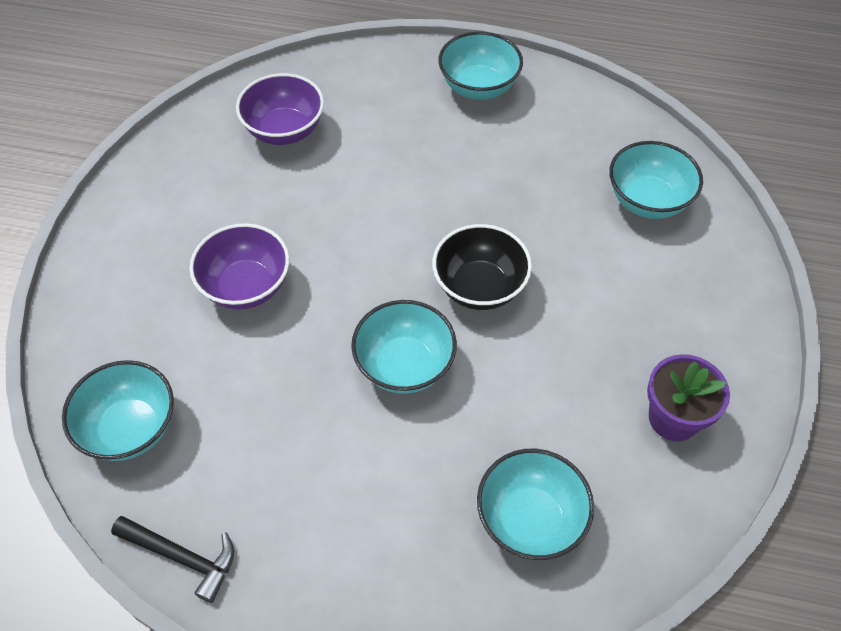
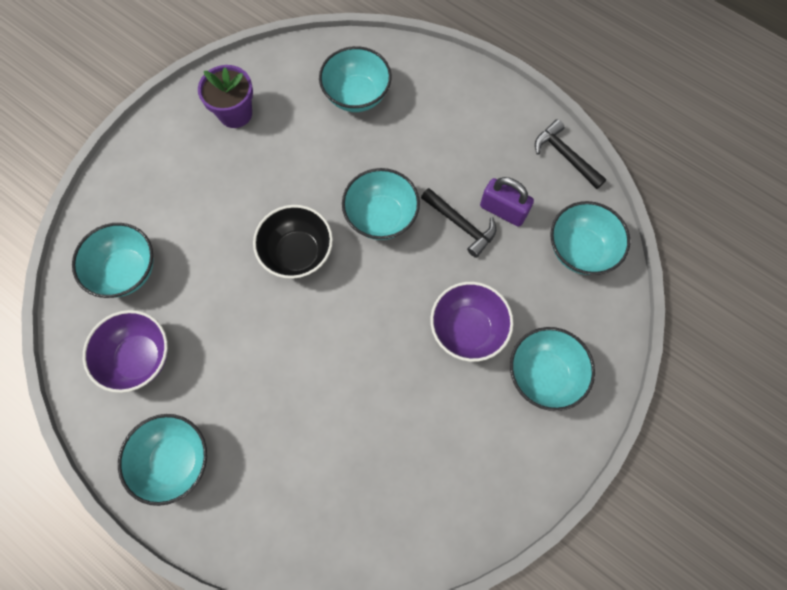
camera: 155 degrees left, 15 degrees up
(145, 276) = (544, 374): none -> turquoise bowl
(249, 437) = (503, 210): none -> purple padlock
(284, 130) = (376, 488): purple bowl -> purple bowl (139, 357)
(298, 397) = (461, 225): none -> black hammer

